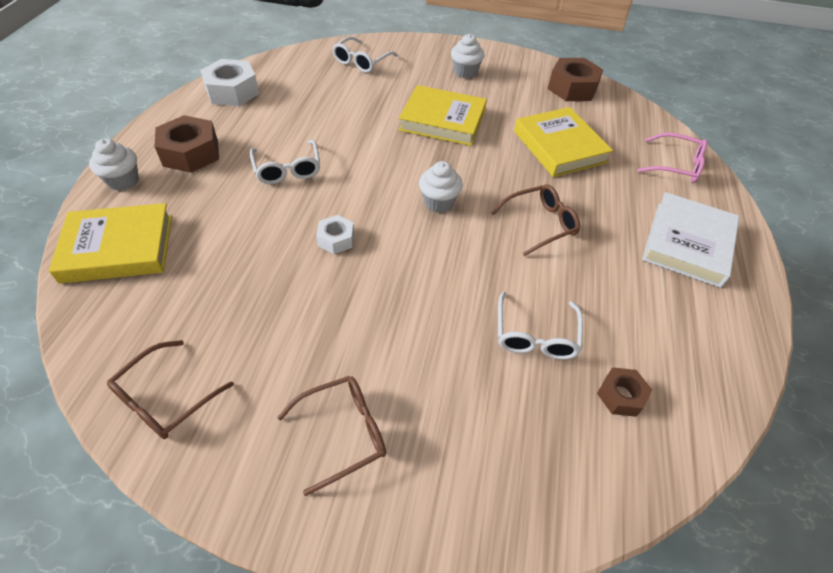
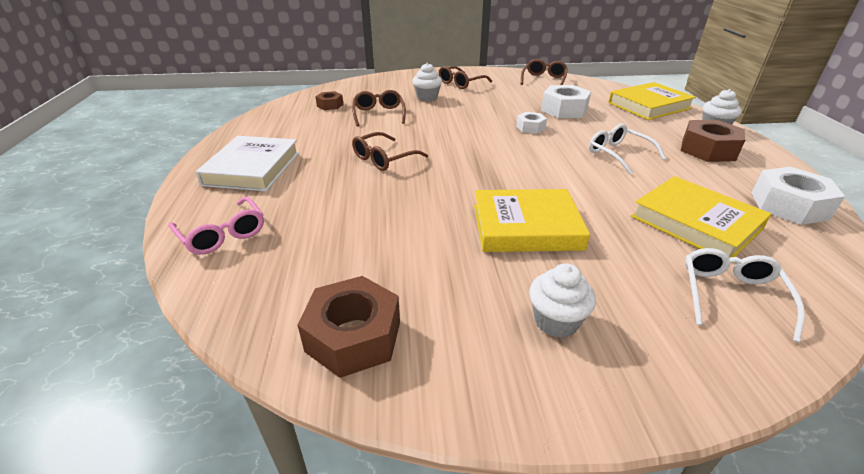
camera: 165 degrees right, 15 degrees down
(249, 270) = (564, 110): none -> white nut
(439, 202) = (475, 157): white cupcake -> white cupcake (427, 98)
(535, 335) = (379, 114): white glasses -> brown glasses
(559, 147) = (371, 226): yellow book -> yellow book (695, 222)
(676, 165) = (222, 234): pink glasses -> pink glasses turned 135 degrees counterclockwise

